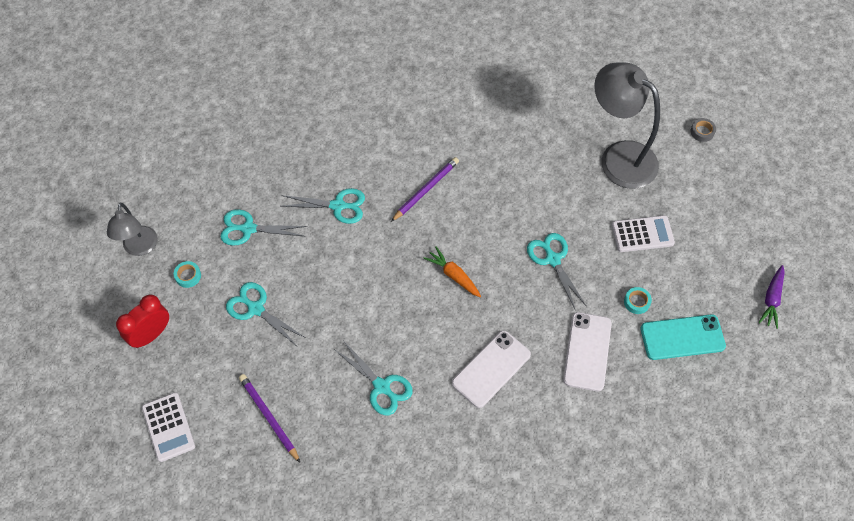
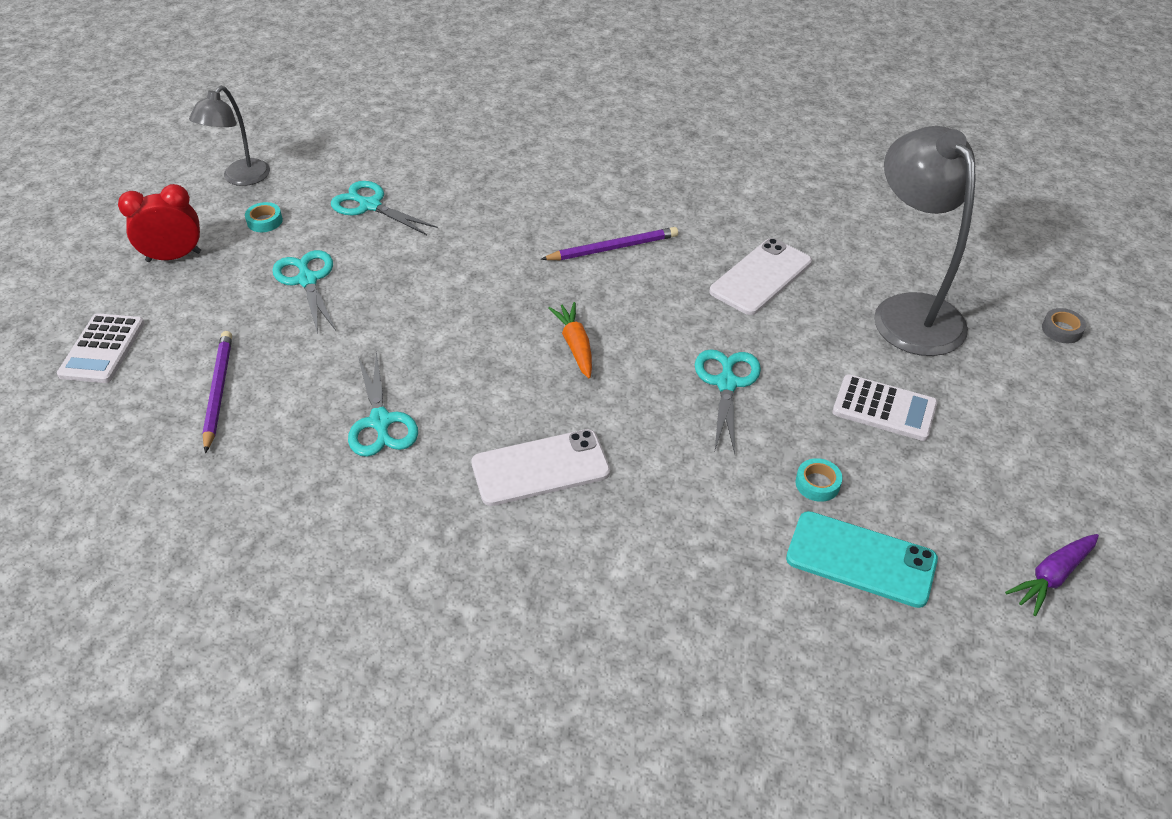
camera: 30 degrees right, 15 degrees down
(338, 206) = (491, 223): turquoise scissors -> none
(587, 351) = (696, 510): white phone -> white phone (760, 277)

